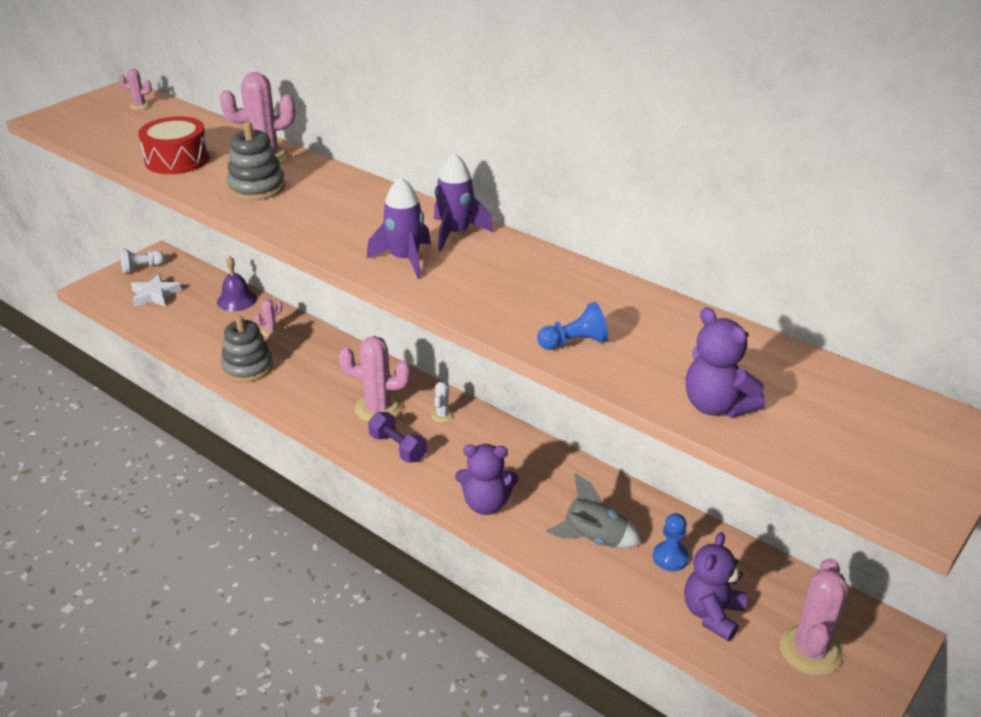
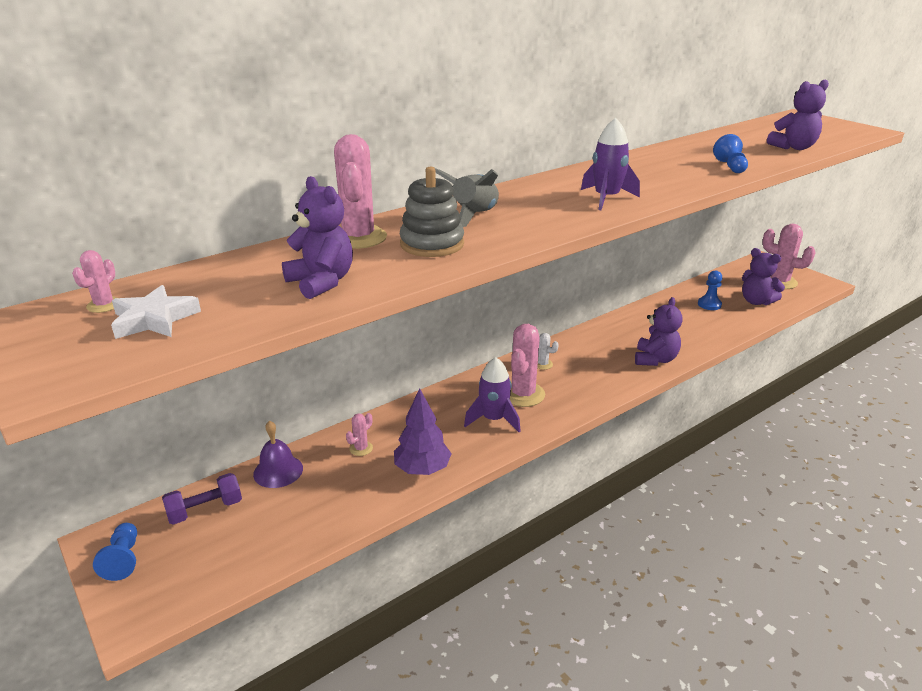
camera: 75 degrees left, 5 degrees down
(142, 268) = (123, 559): white pawn -> blue pawn
(155, 295) = (211, 545): white star -> white star (154, 319)
(177, 160) = (321, 282): red drum -> purple teddy bear
(247, 367) = (422, 469): grey stacking toy -> purple tree
(271, 331) = (361, 448): pink cactus -> pink cactus turned 60 degrees clockwise
(398, 448) = (580, 390): purple dumbbell -> purple dumbbell (205, 510)
(455, 233) = (566, 181): purple rocket -> purple rocket (493, 419)
(594, 539) = (692, 325): grey rocket -> grey rocket (473, 216)

